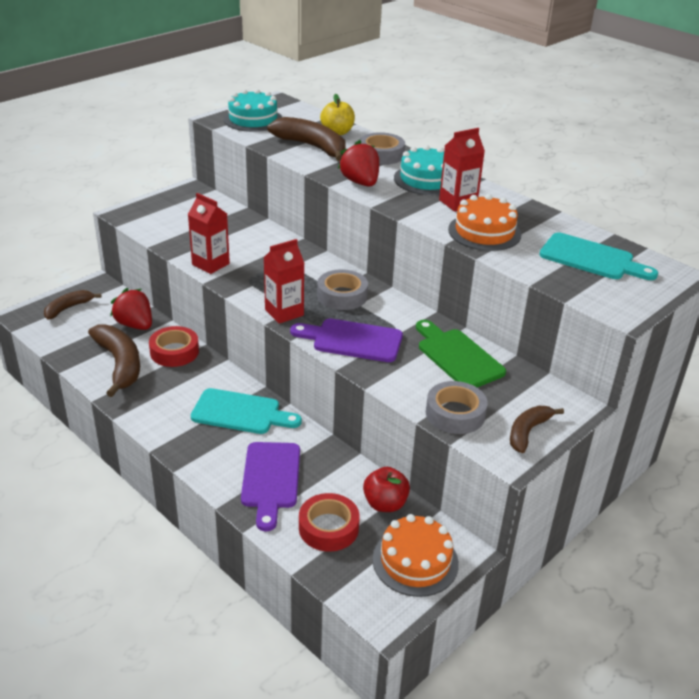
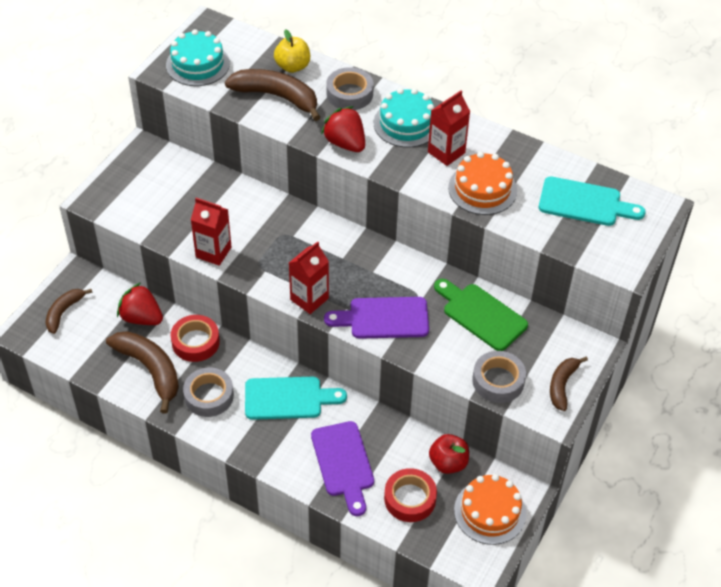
camera: 15 degrees left, 15 degrees up
(342, 295) = (354, 264): grey tape -> grey tape (209, 396)

